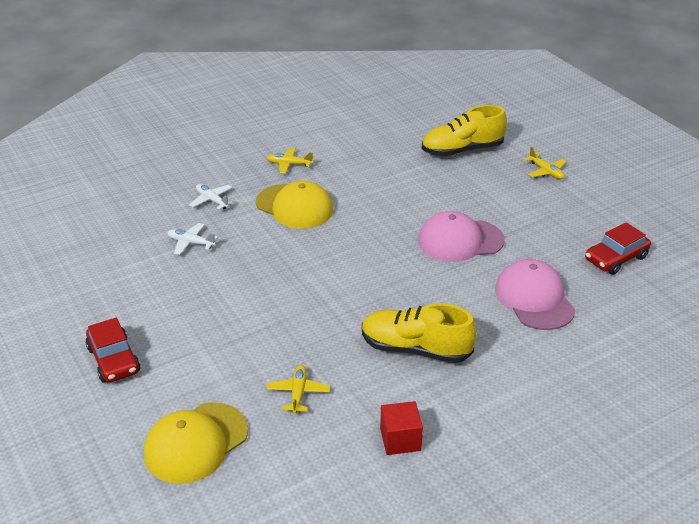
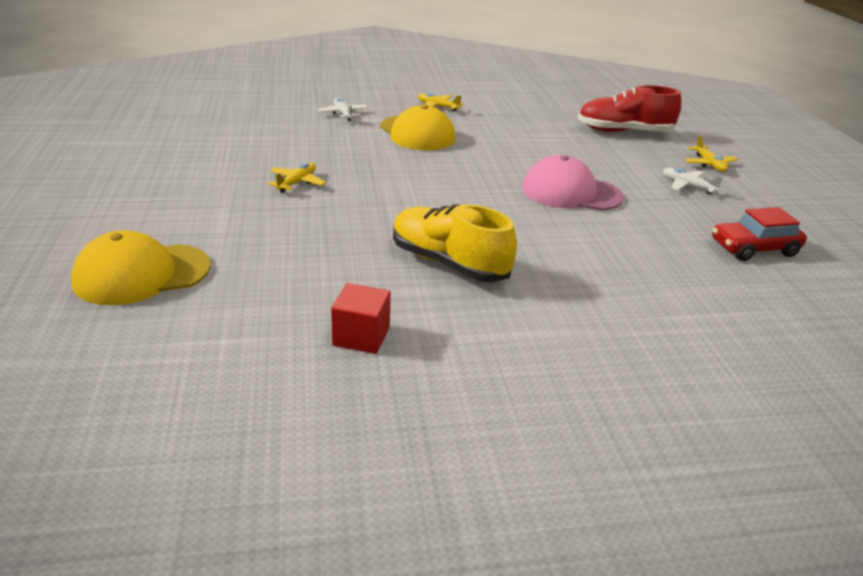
camera: 20 degrees right, 5 degrees down
(114, 360) = (138, 193): red car -> none
(191, 243) = (295, 135): white plane -> white plane (687, 186)
(298, 393) = (287, 264): yellow plane -> yellow plane (297, 183)
(462, 150) = (624, 132): yellow shoe -> red shoe
(534, 299) = (625, 257): pink cap -> none

